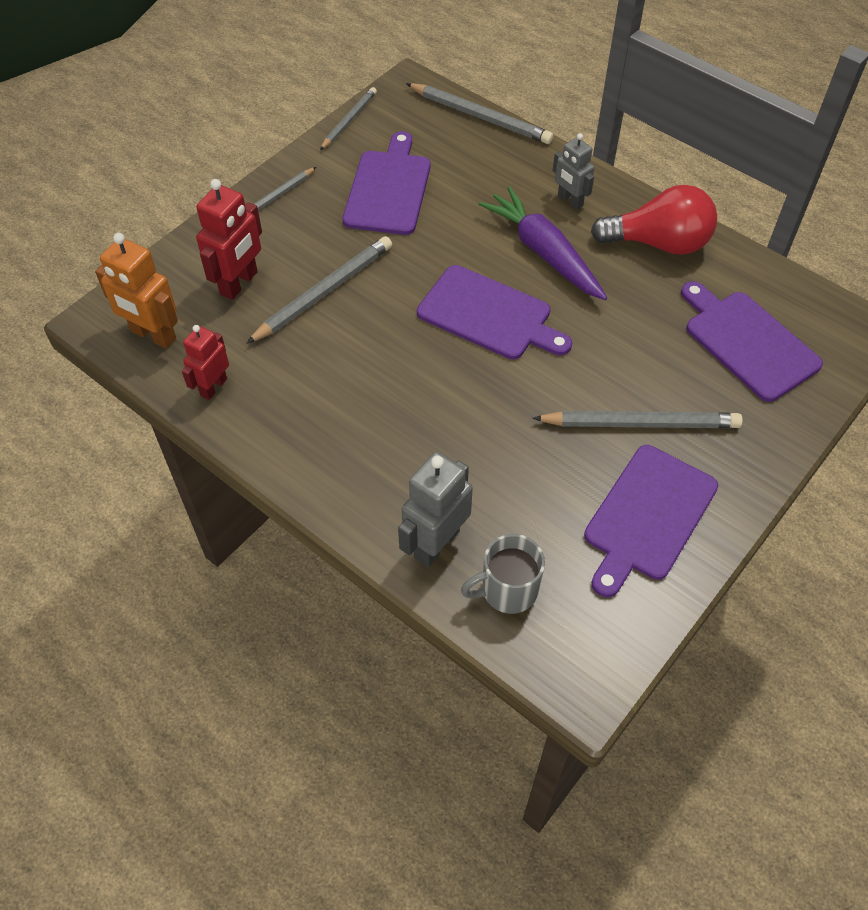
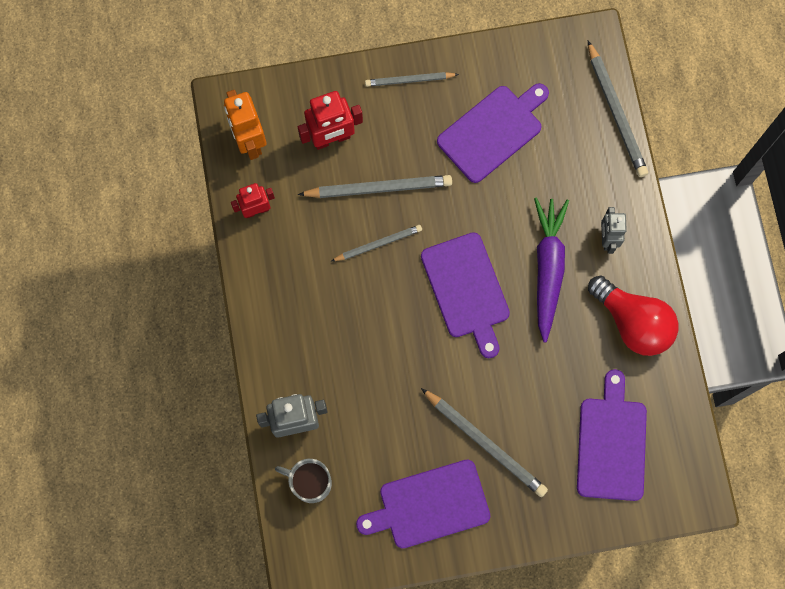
camera: 40 degrees right, 20 degrees up
(349, 120) = (519, 44): grey pencil -> grey pencil (378, 244)

